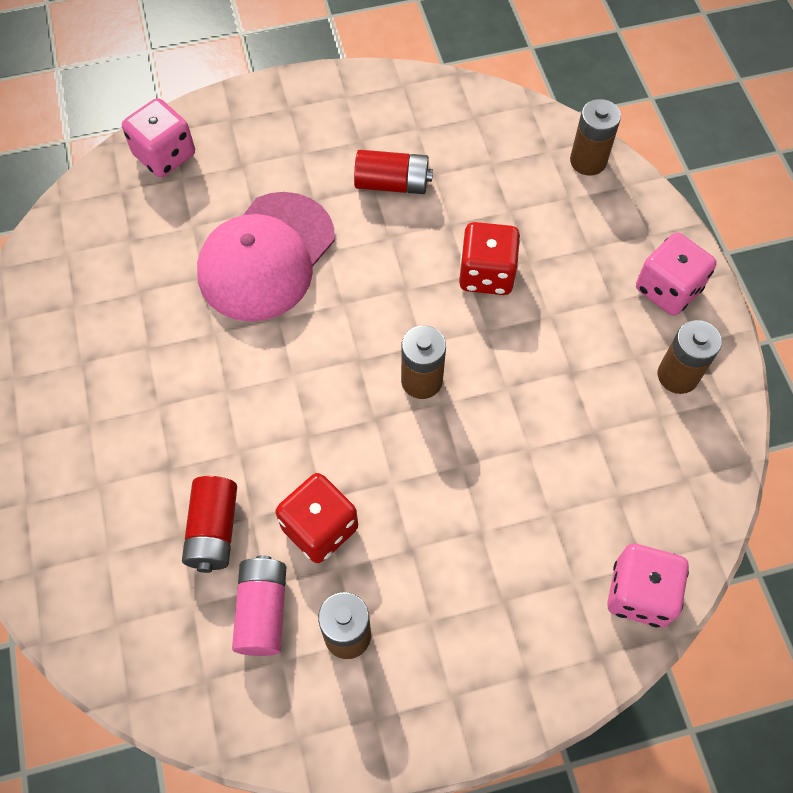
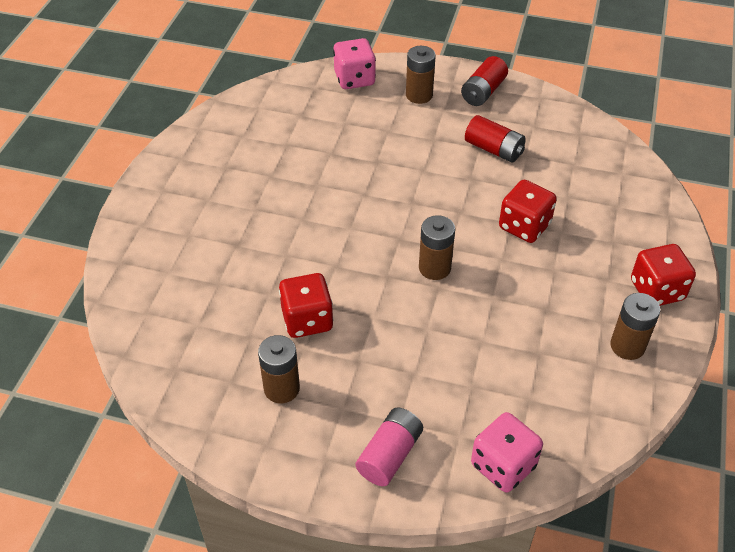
camera: 30 degrees right, 15 degrees down
(213, 530) = (240, 290): red battery -> red battery (483, 92)
(262, 611) = (238, 348): pink battery -> pink battery (390, 455)
(266, 257) = (380, 157): pink cap -> none
(588, 161) = (648, 190): brown battery -> brown battery (419, 95)
(668, 289) = (656, 290): pink dice -> red dice

